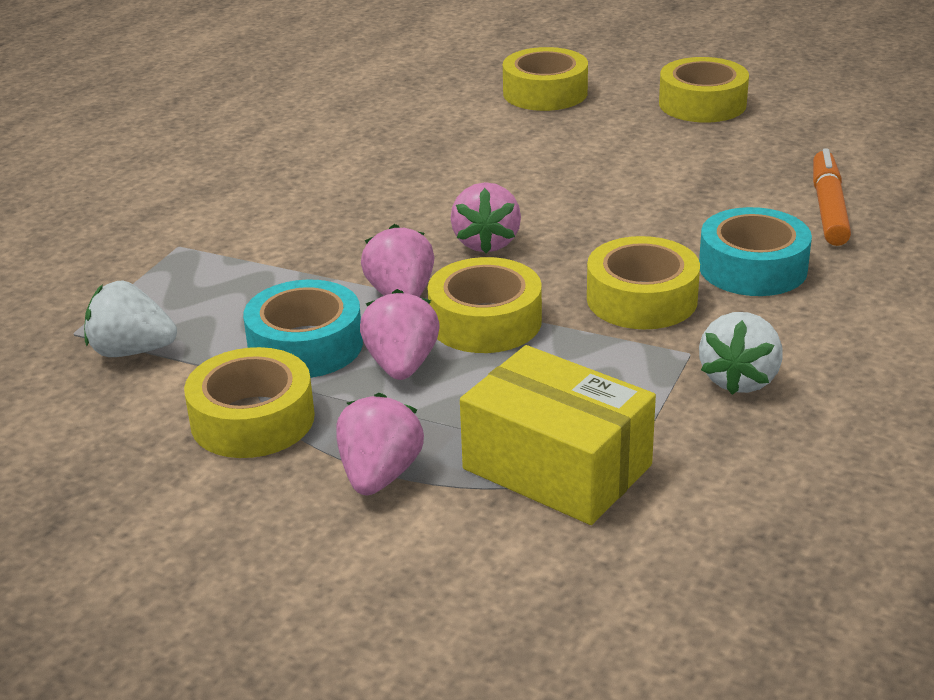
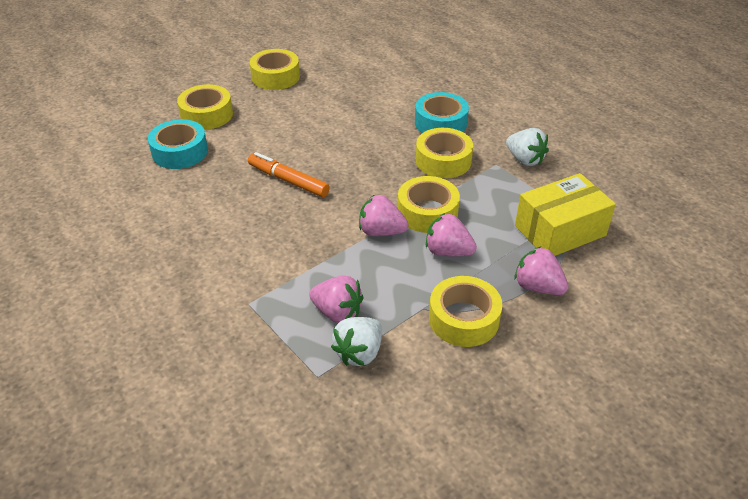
camera: 65 degrees left, 10 degrees up
(305, 345) = (405, 280): turquoise tape -> turquoise tape (180, 152)
(486, 243) = (352, 187): pink strawberry -> pink strawberry (337, 312)
(829, 208) = (407, 85): orange marker -> orange marker (288, 180)

